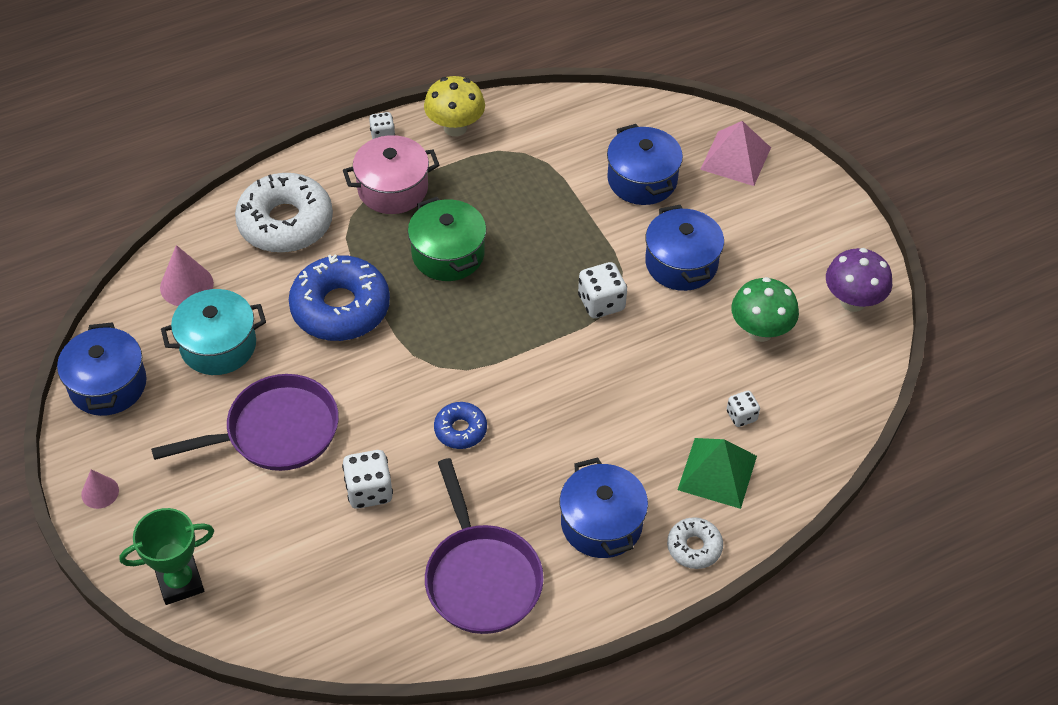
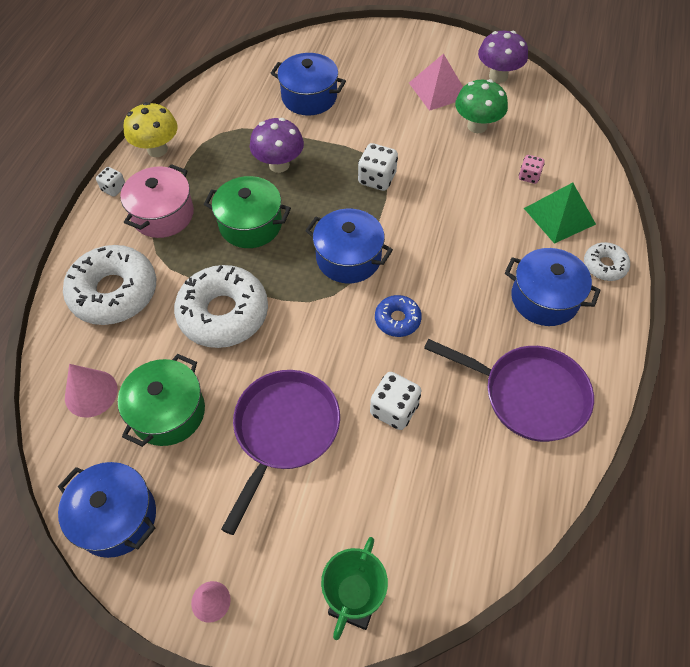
camera: 45 degrees left, 5 degrees up
(218, 345) = (168, 412): turquoise pot -> green pot
(340, 308) = (223, 313): blue donut -> white donut
(535, 221) = (279, 165): none -> purple mushroom
(681, 263) = (390, 124): blue pot -> blue pot (348, 258)
(735, 158) = (343, 50): pink pyramid -> pink pyramid (438, 90)
(741, 416) = (529, 176): white dice -> pink dice

